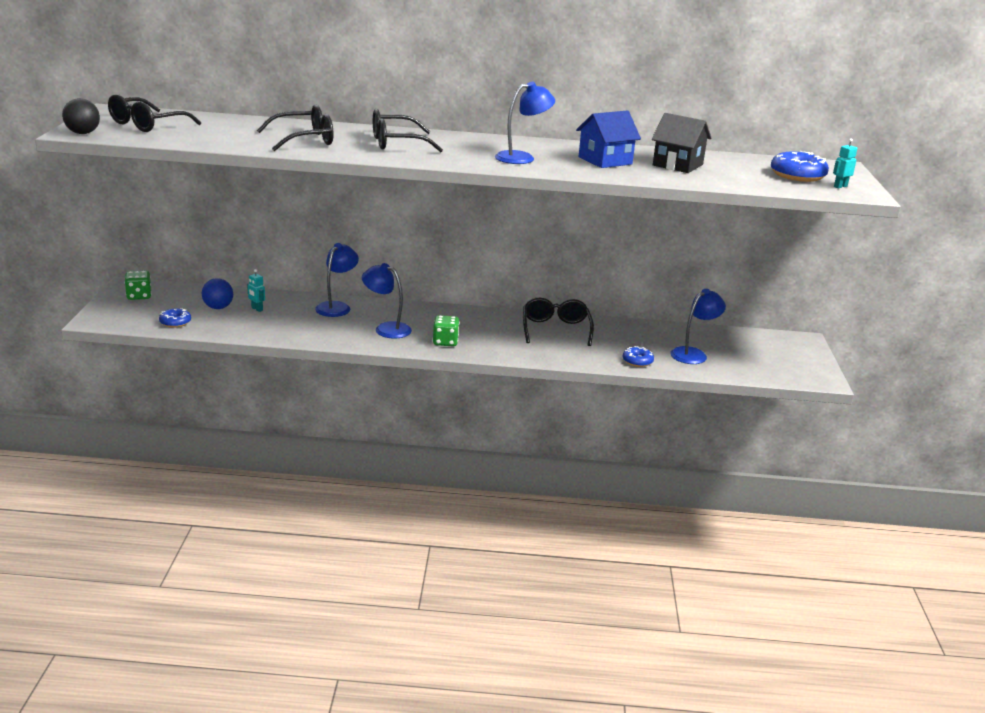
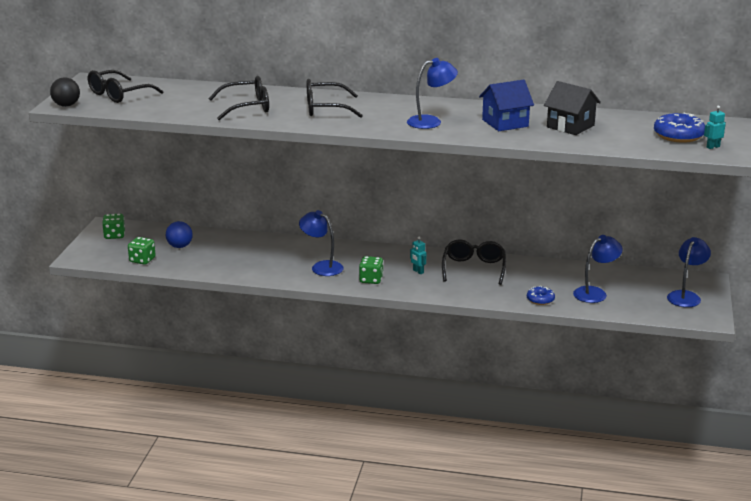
camera: 10 degrees right, 0 degrees up
(175, 322) = (142, 260): blue donut -> green dice
(257, 309) = (212, 248): turquoise robot -> turquoise robot (418, 271)
(337, 307) = (282, 246): blue lamp -> blue lamp (686, 296)

